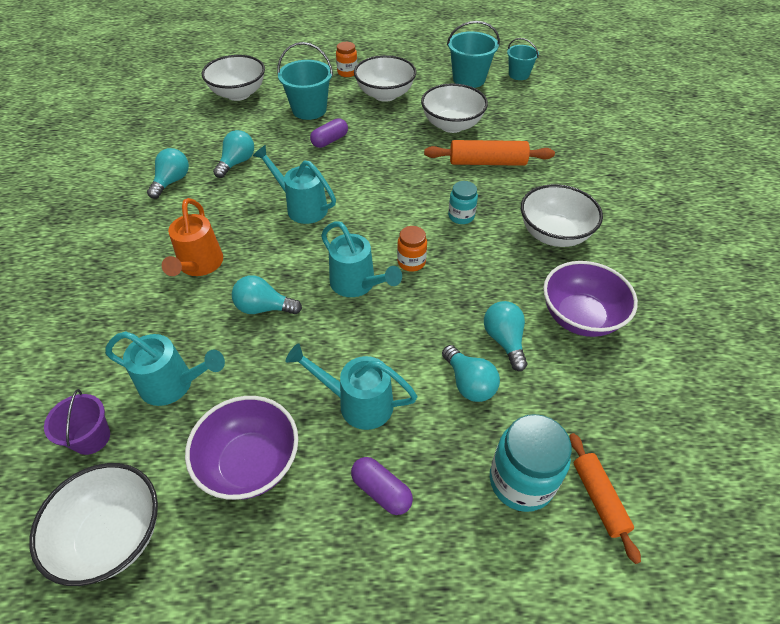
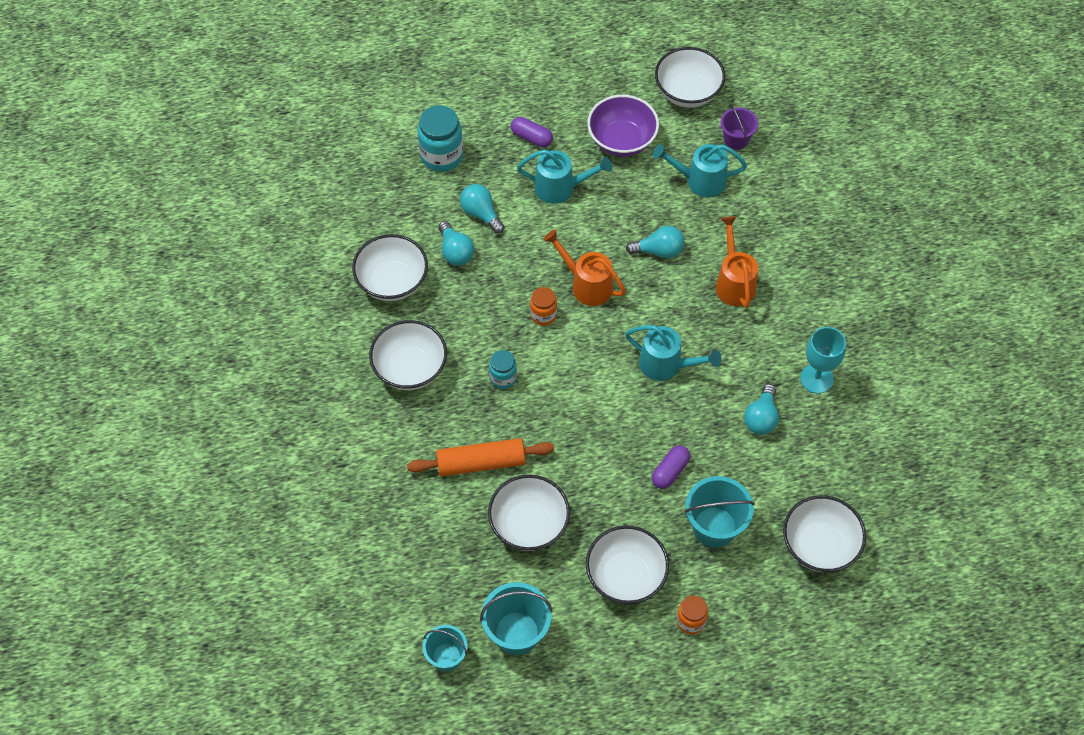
camera: 170 degrees right, 10 degrees up
(172, 181) = (816, 379): turquoise light bulb -> turquoise goblet
(357, 284) = (586, 284): turquoise watering can -> orange watering can
(580, 317) = (392, 282): purple bowl -> white bowl
(599, 498) = (391, 153): orange rolling pin -> none

